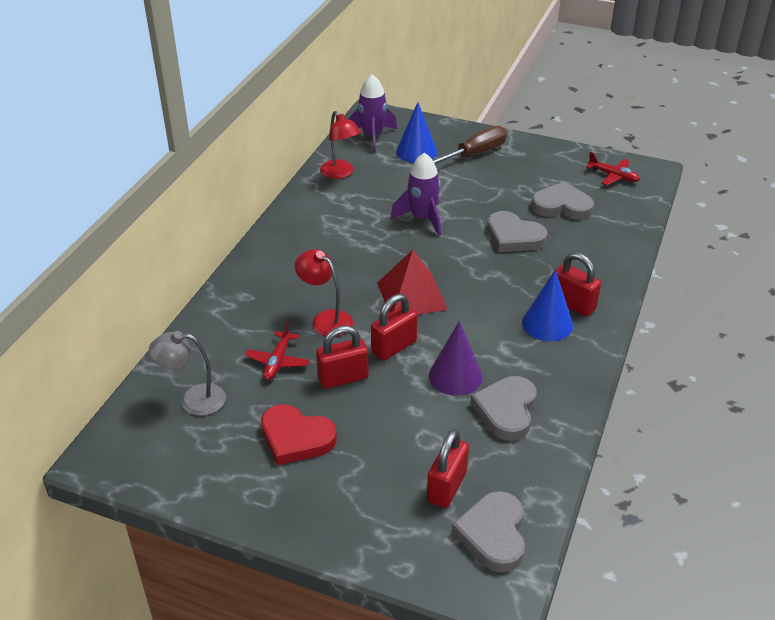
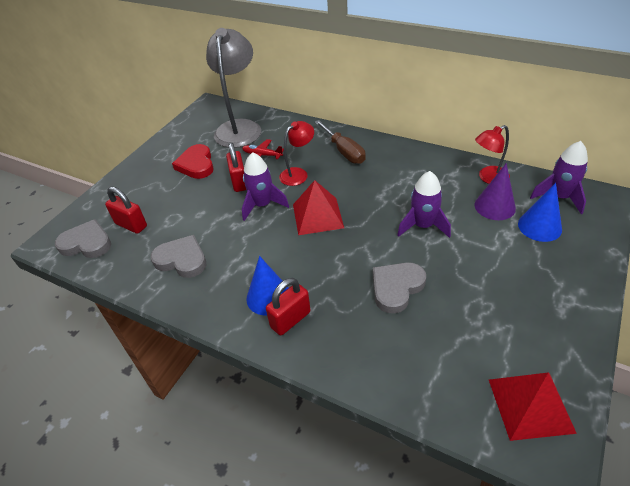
camera: 100 degrees right, 5 degrees up
(193, 400) = (240, 127): grey lamp -> grey lamp, size x1.88
(296, 438) = (196, 165): red heart -> red heart turned 45 degrees counterclockwise
(394, 347) = (262, 205): red padlock -> purple rocket
(455, 376) = (225, 235): purple cone -> purple cone (495, 206)
(474, 154) = (548, 271): brown screwdriver -> brown screwdriver (344, 151)
(562, 206) = (454, 336): grey heart -> none
(613, 176) = (530, 405): red plane -> red pyramid

